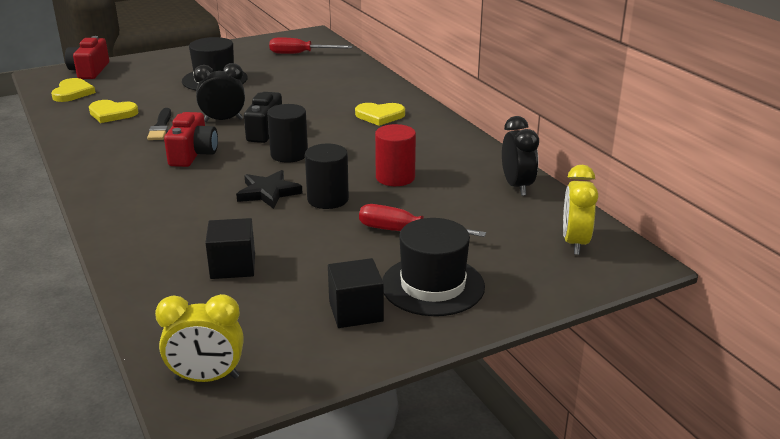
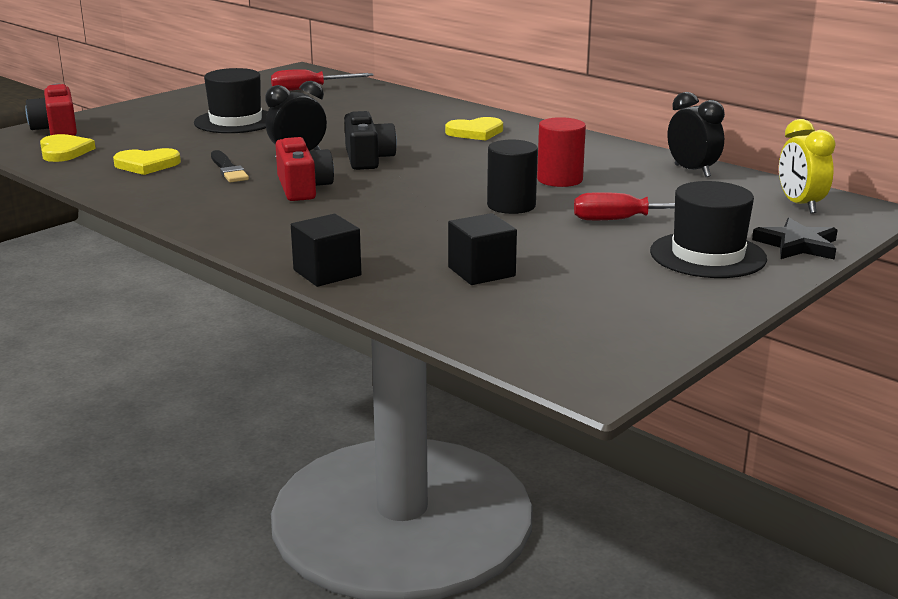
camera: 20 degrees left, 5 degrees down
(206, 378) = (575, 359): yellow clock -> none
(268, 192) = (438, 209): black star -> black star (797, 245)
(289, 154) = (417, 175): black cylinder -> none
(356, 311) = (658, 286): black cube -> black cube (327, 272)

